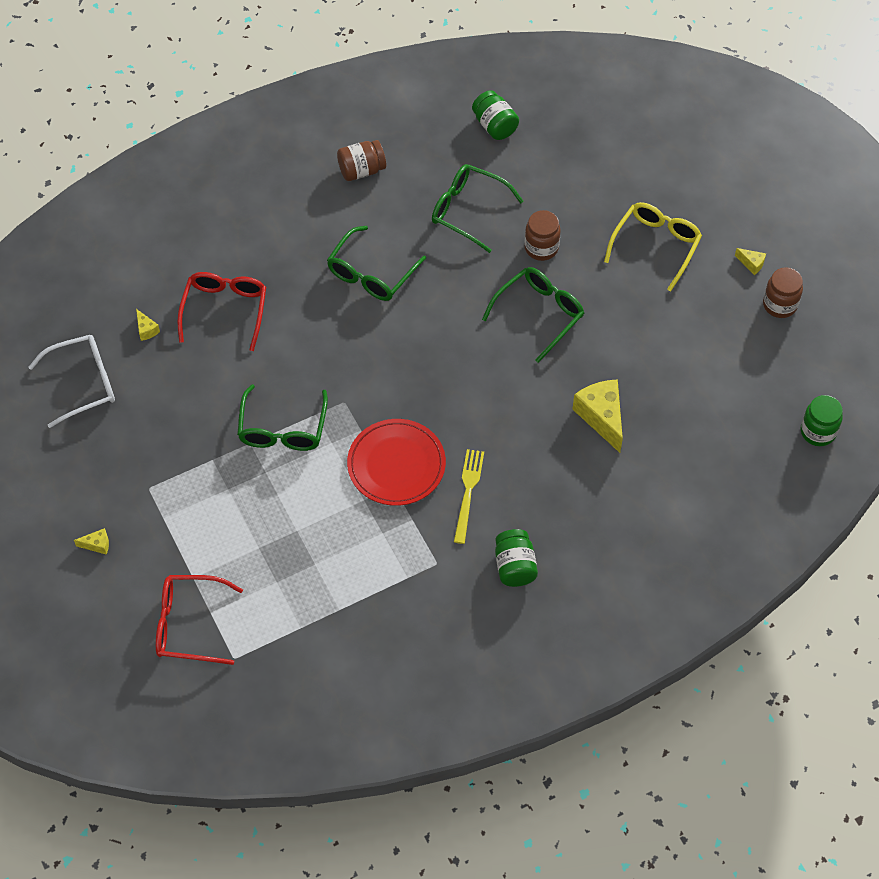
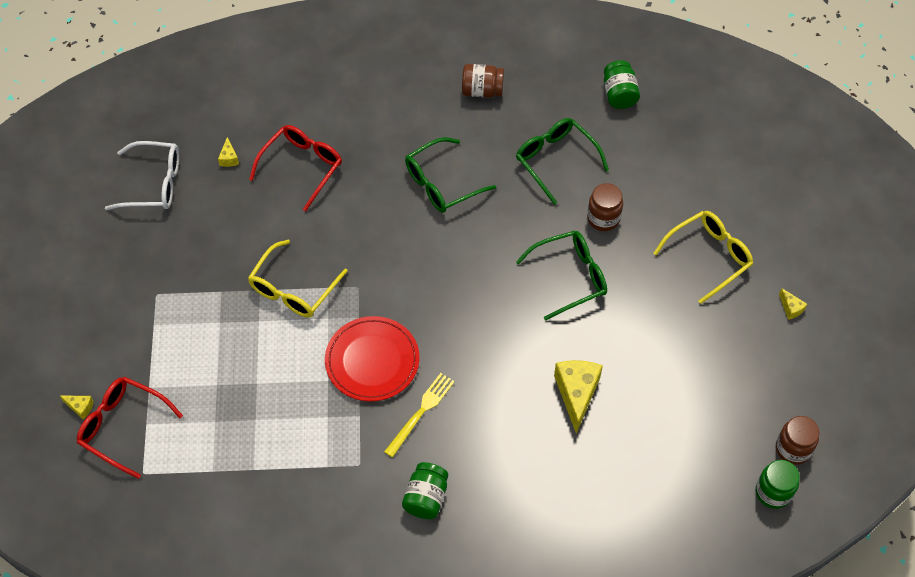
camera: 25 degrees right, 0 degrees up
(97, 545) = (88, 325): yellow cheese -> yellow cheese (80, 407)
(283, 428) = (294, 288): green glasses -> yellow glasses
(779, 305) = (798, 357): brown jar -> brown jar (793, 449)

